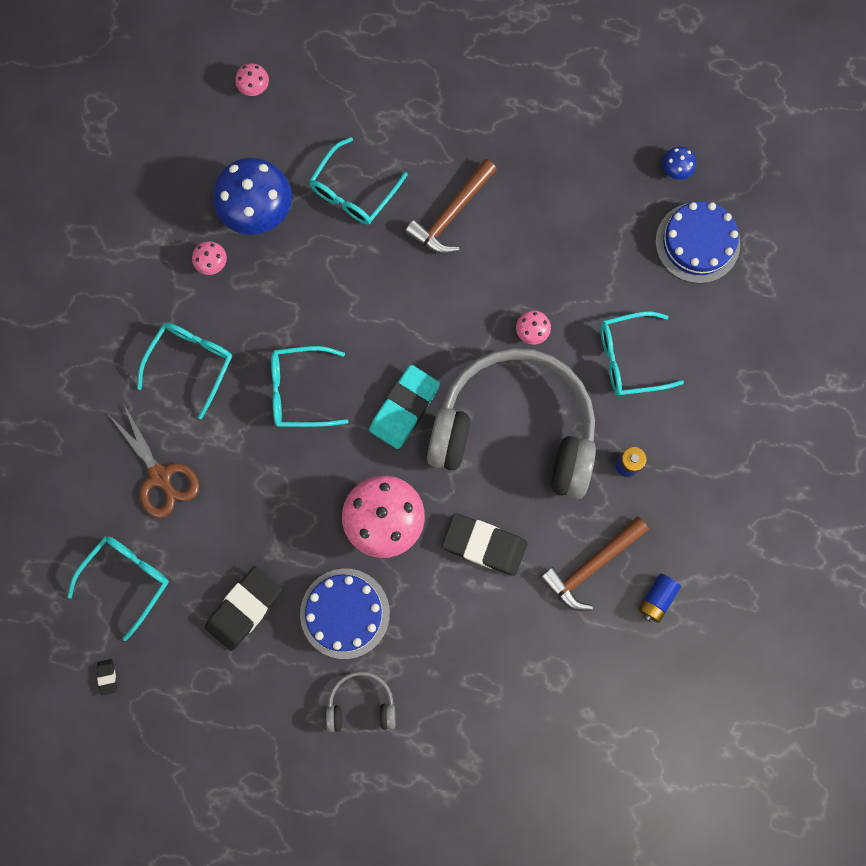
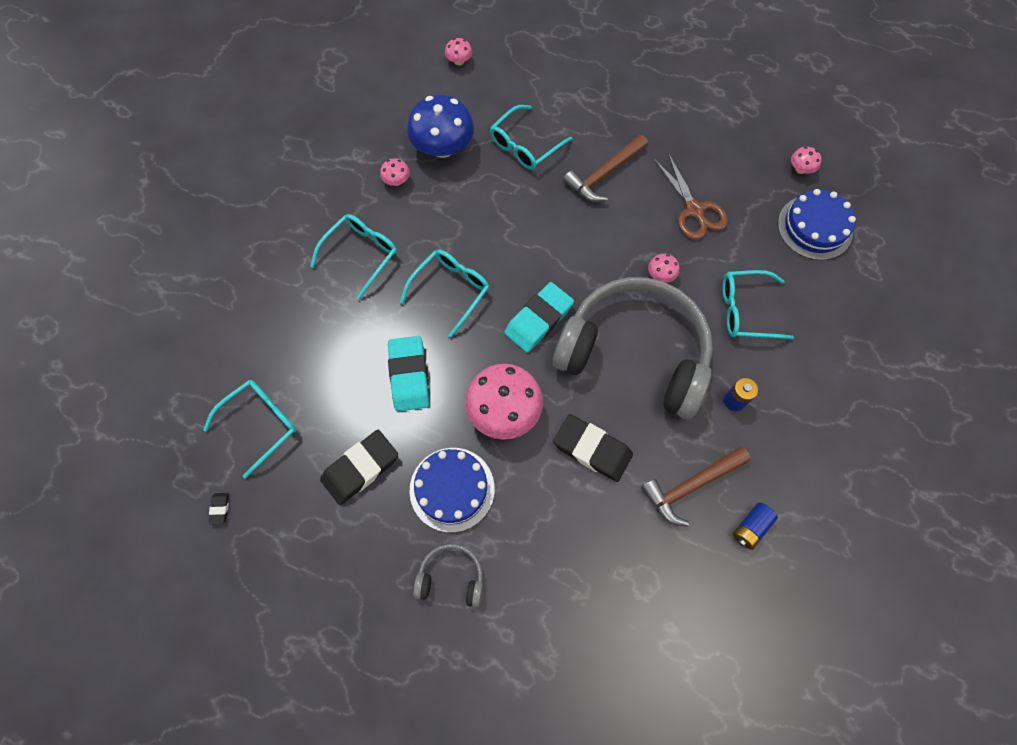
camera: 10 degrees right, 10 degrees down
(160, 476) = (312, 341): brown scissors -> brown scissors (694, 210)
(275, 497) = (409, 375): none -> turquoise eraser
(300, 390) = (450, 291): turquoise glasses -> turquoise glasses turned 120 degrees clockwise
(676, 169) = (800, 169): blue mushroom -> pink mushroom

